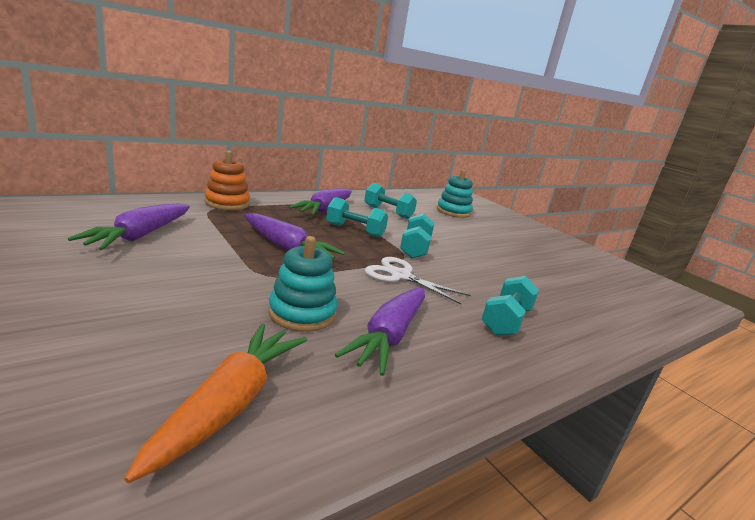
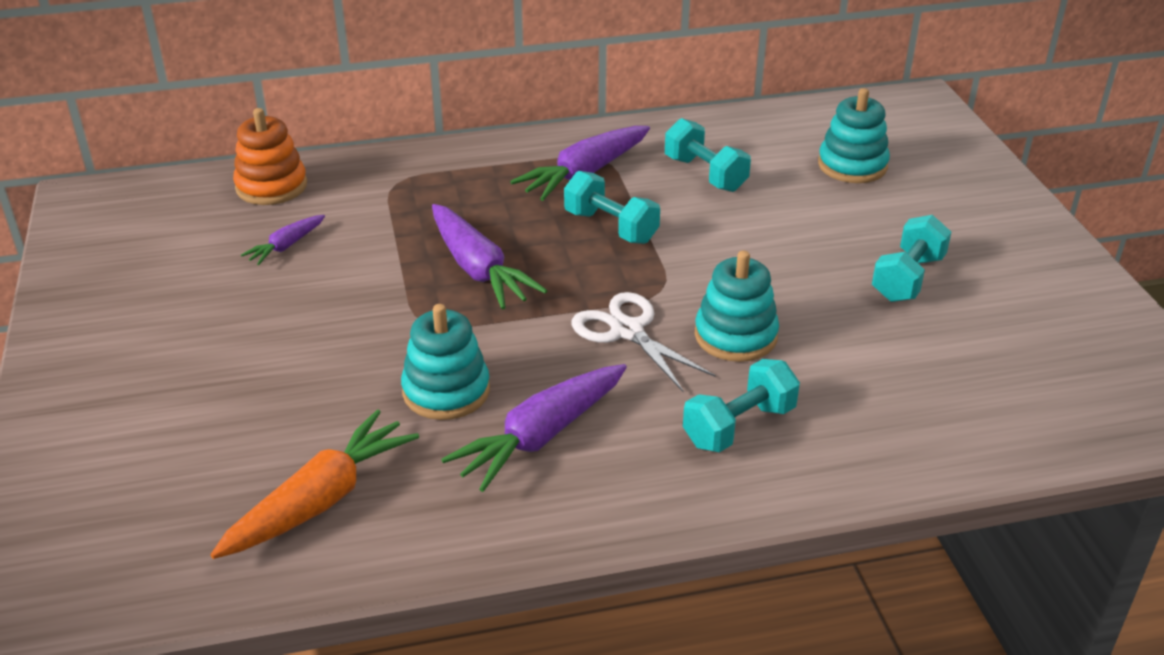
camera: 25 degrees right, 15 degrees up
(139, 236) = (286, 246): purple carrot -> purple carrot, size x0.53
(227, 203) = (427, 165): orange stacking toy -> orange stacking toy (271, 186)
(415, 248) = (694, 270): turquoise dumbbell -> turquoise dumbbell (907, 278)
(462, 276) = (735, 336): none -> turquoise stacking toy

